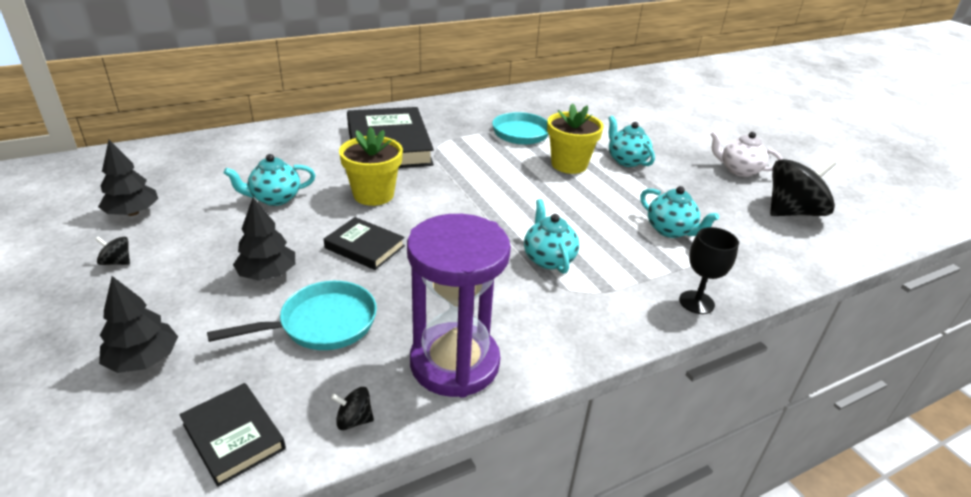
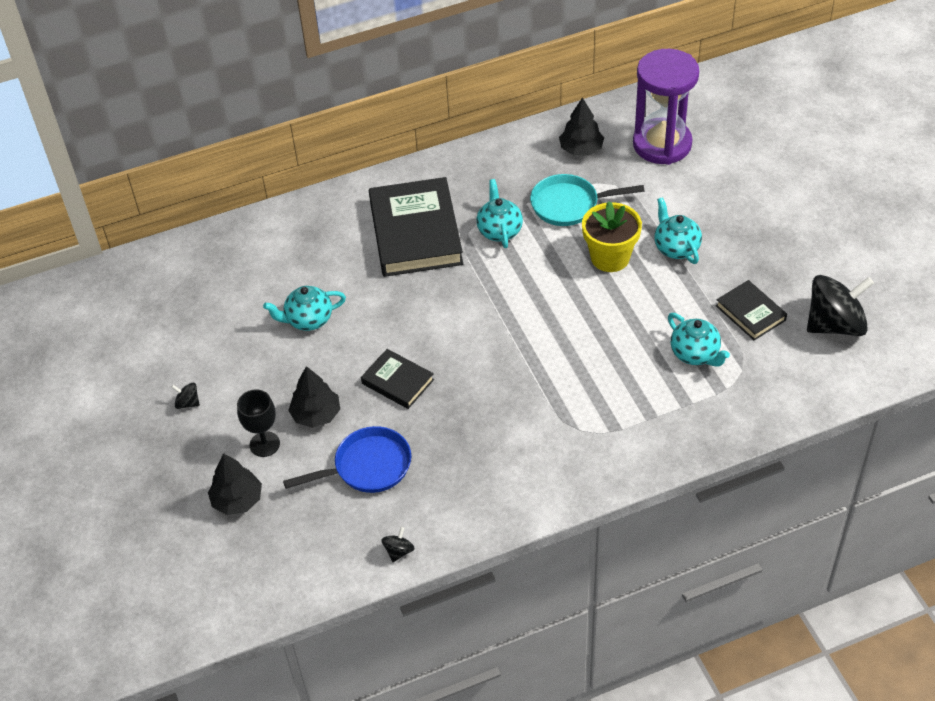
camera: 10 degrees right, 15 degrees up
(133, 213) = (183, 343): black tree -> black tree (581, 149)
(234, 436) = (316, 562): black book -> black book (750, 313)
(321, 324) = (367, 467): turquoise pan -> blue pan
(354, 420) = (399, 551): black spinning top -> black spinning top turned 105 degrees clockwise
(373, 195) = (403, 311): yellow flower pot -> none
(454, 363) = (474, 504): purple hourglass -> purple hourglass (662, 144)
(548, 259) = (566, 393): turquoise teapot -> turquoise teapot (499, 231)
(696, 302) = (693, 442): black goblet -> black goblet (264, 444)
(739, 170) = (801, 260): white teapot -> none

